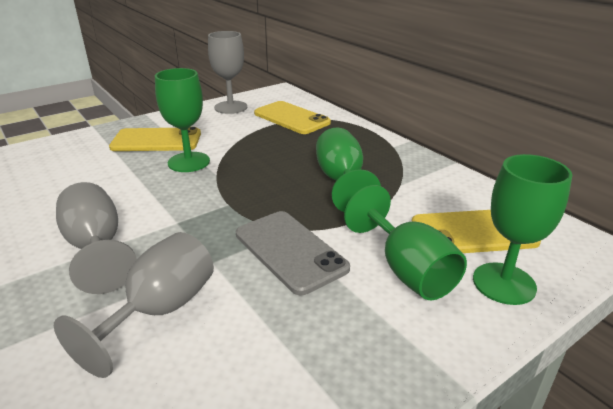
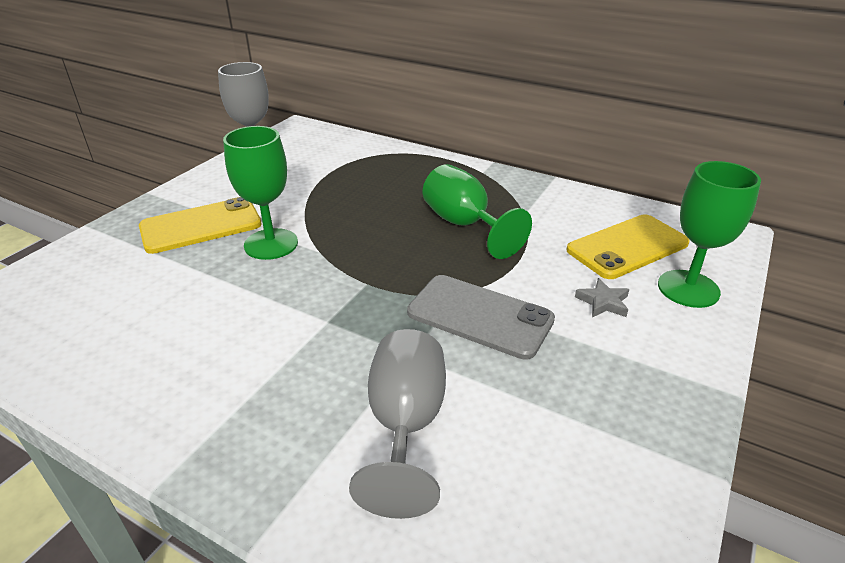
camera: 25 degrees left, 5 degrees up
(96, 248) = (259, 381): grey goblet -> none
(291, 118) = (344, 161): yellow phone -> none
(407, 271) = (603, 302): green goblet -> grey star

